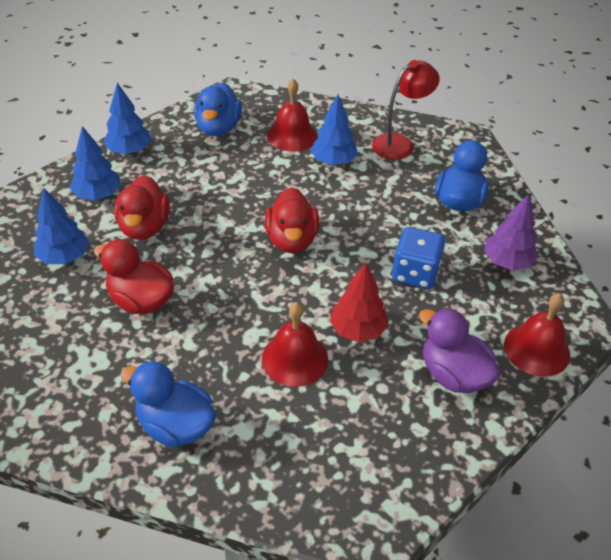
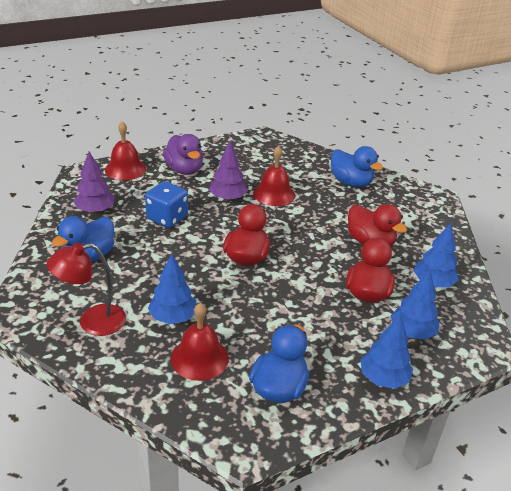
camera: 165 degrees left, 10 degrees down
(357, 330) = (227, 198): red tree -> purple tree

